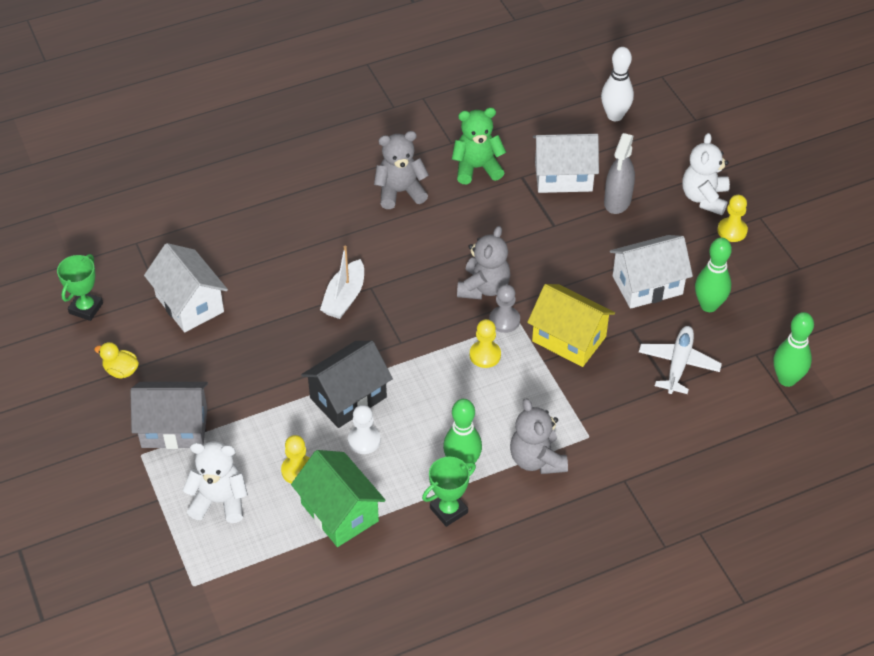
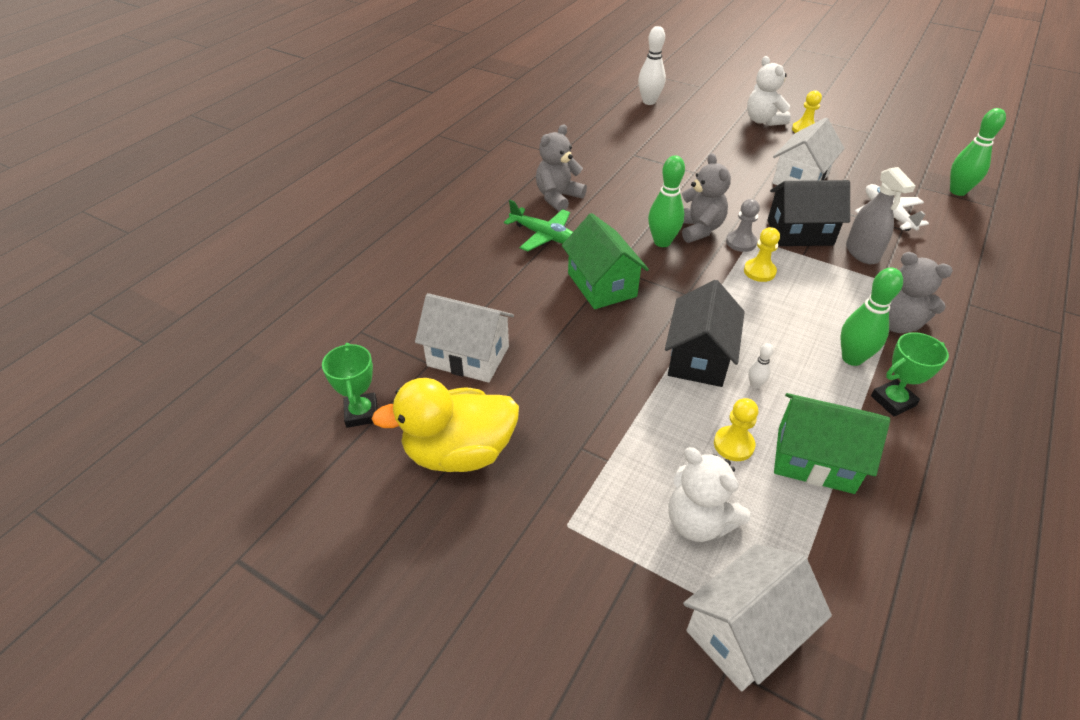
camera: 35 degrees left, 5 degrees down
(121, 371) = (459, 452): yellow duck -> yellow duck, size x2.27
(174, 428) = (573, 476): grey house -> none
(219, 501) = (698, 521): white teddy bear -> white teddy bear turned 105 degrees counterclockwise
(344, 297) = (601, 285): white boat -> green house
(348, 226) = (544, 236): none -> green plane
(364, 440) = (755, 384): white pawn -> white bowling pin
(448, 510) = (893, 401): green trophy -> green trophy turned 45 degrees clockwise
(477, 168) = (596, 162): green teddy bear -> none
(563, 176) = (661, 144): white house -> white house (744, 632)
(569, 339) = (800, 233): yellow house -> black house
(617, 201) = (714, 143): grey spray bottle -> grey spray bottle (862, 253)
(709, 305) = (852, 173): green bowling pin -> green bowling pin (662, 242)

